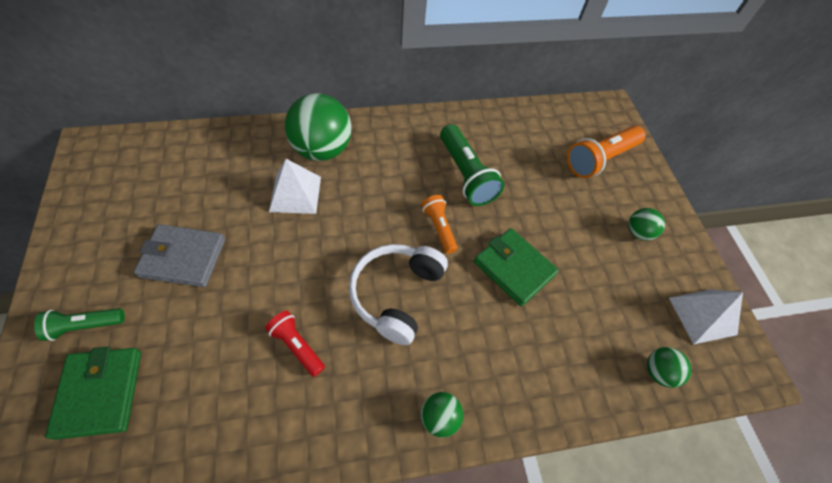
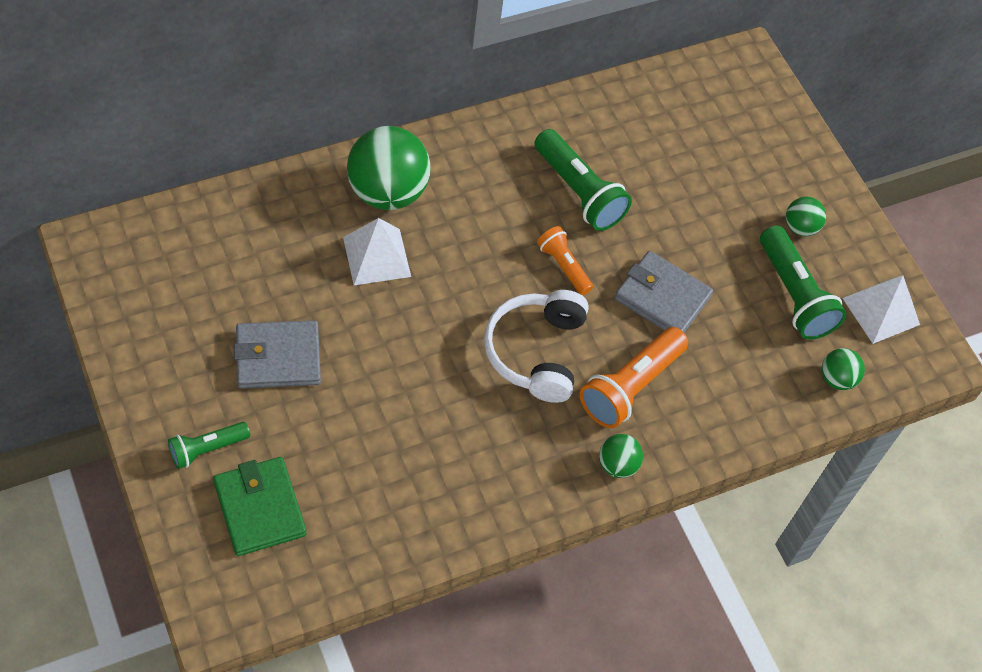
camera: 15 degrees left, 0 degrees up
(297, 346) = (445, 425): red flashlight -> none
(514, 268) = (662, 297): green wallet -> grey wallet
(600, 159) = (742, 139): orange flashlight -> orange flashlight (630, 387)
(627, 287) = (794, 295): none -> green flashlight

